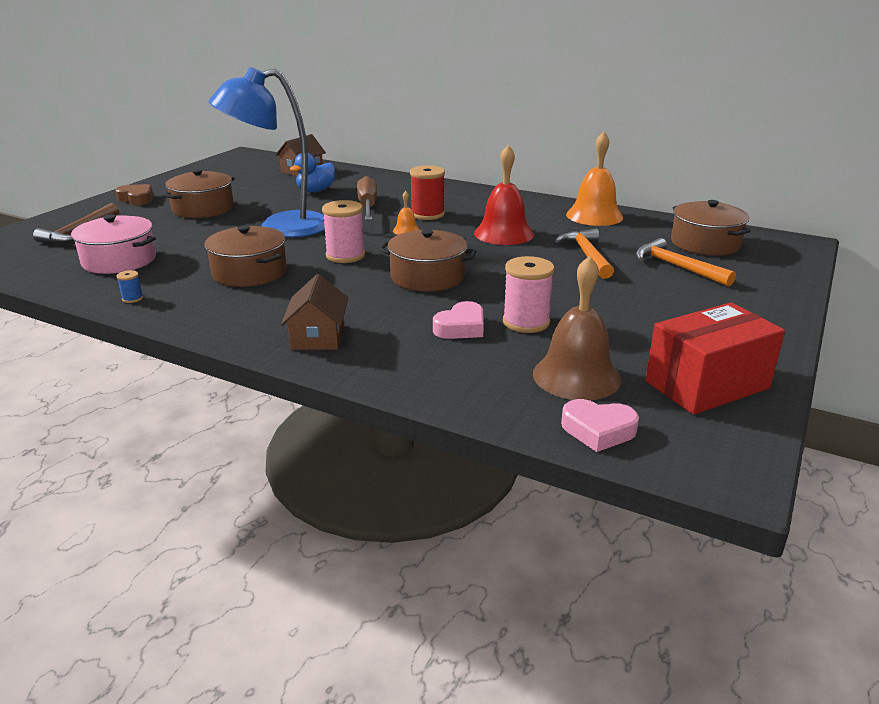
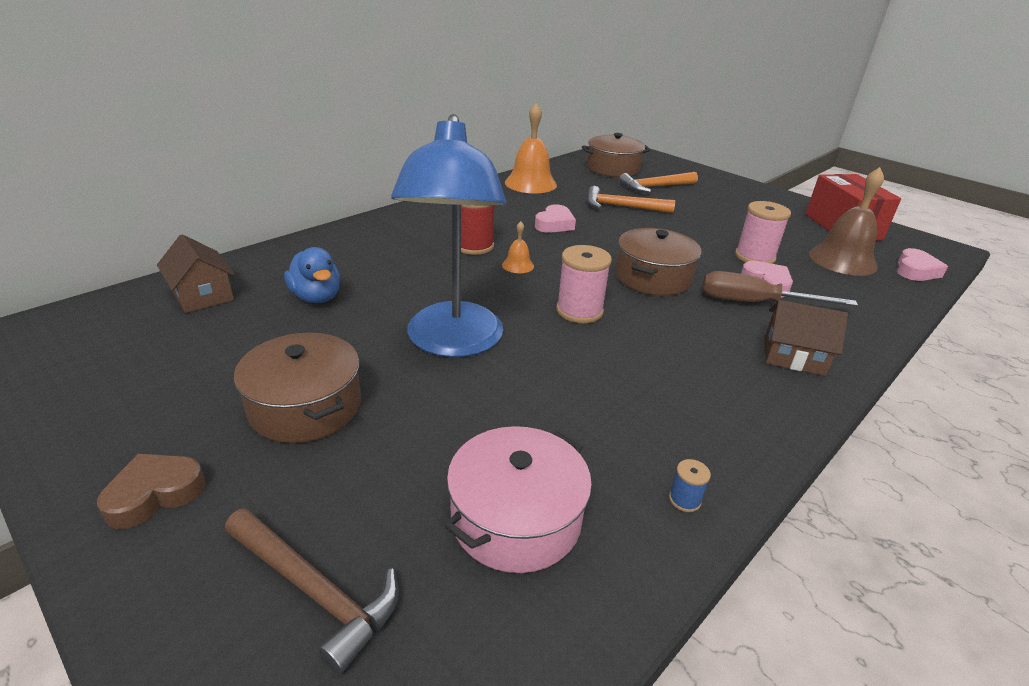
camera: 75 degrees left, 5 degrees up
(249, 272) = (611, 383): brown pot -> none
(368, 206) = (418, 273): brown screwdriver -> brown screwdriver (754, 303)
(504, 233) = (554, 224): red bell -> pink heart

